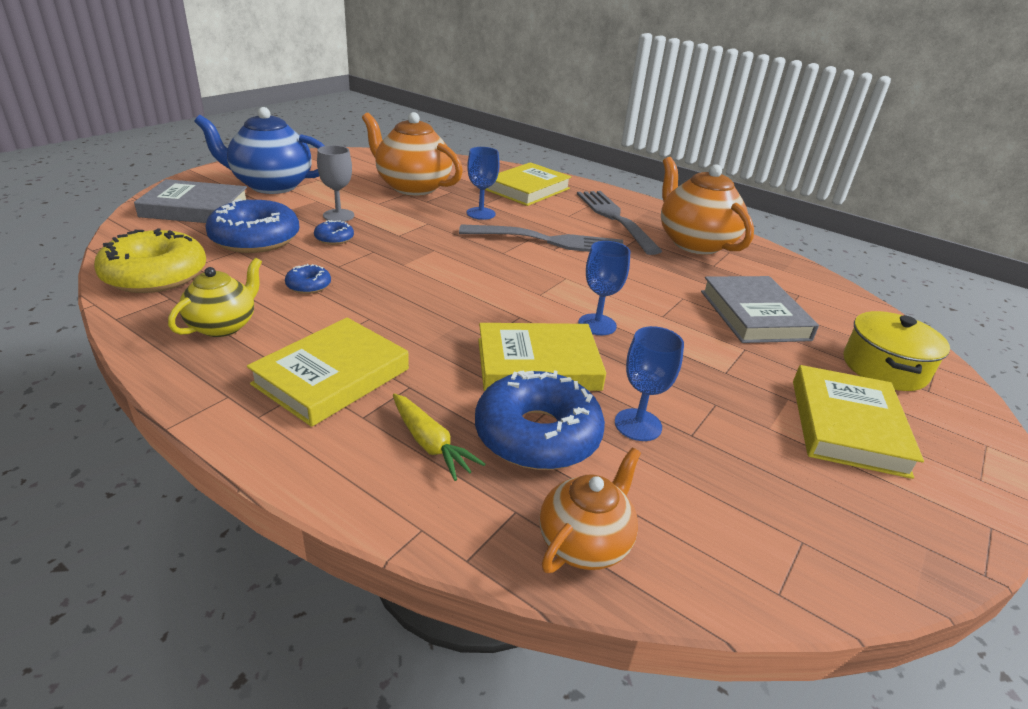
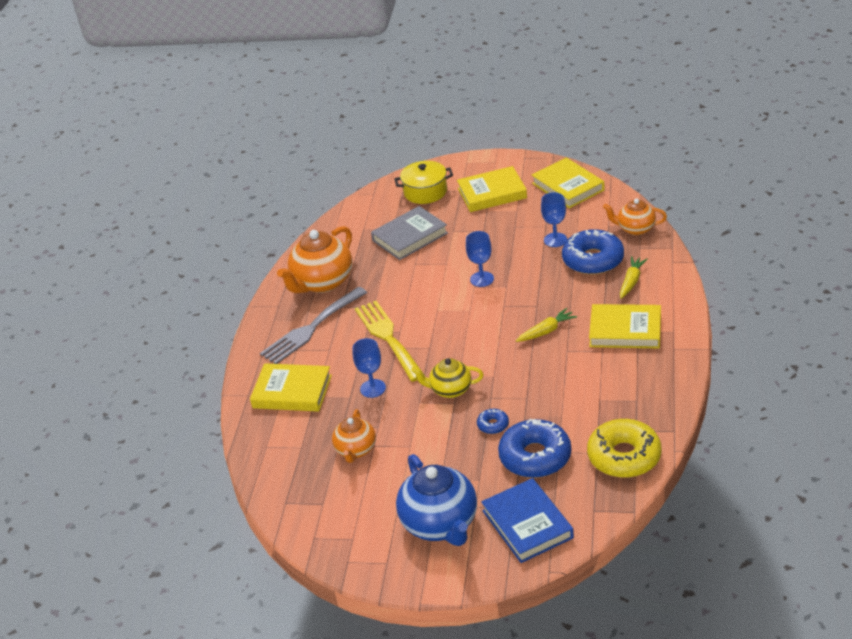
camera: 110 degrees left, 5 degrees up
(195, 209) = (527, 524): grey book -> blue book
(223, 325) = (633, 390): yellow teapot -> yellow teapot (450, 390)
(308, 285) = (562, 392): blue donut -> none
(338, 215) = (455, 448): grey goblet -> none
(412, 187) = (356, 450): orange teapot -> orange teapot, size x0.59
(426, 321) = (546, 331): none -> yellow carrot
(538, 364) = (542, 281): yellow book -> yellow book (568, 187)
(550, 241) = (388, 337): grey fork -> yellow fork

